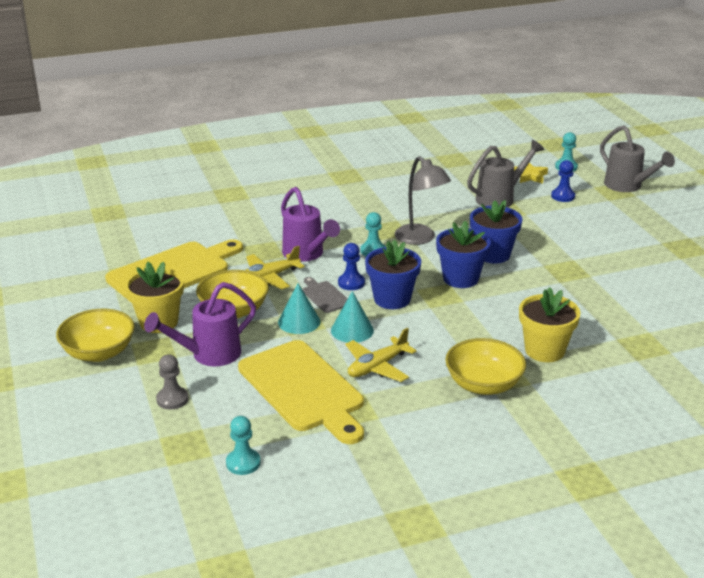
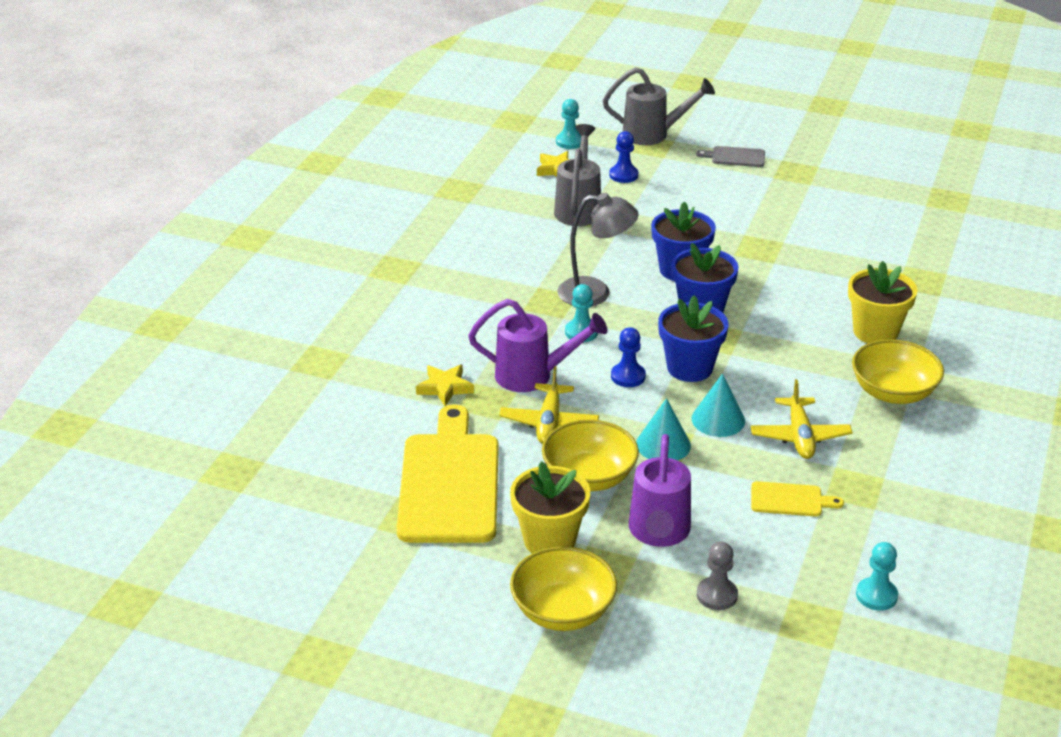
camera: 50 degrees left, 5 degrees up
(257, 235) = (445, 388): none -> yellow star
(303, 389) = (790, 500): yellow cutting board -> yellow cutting board, size x0.44
(325, 296) = (633, 405): grey cutting board -> grey cutting board (735, 157)

